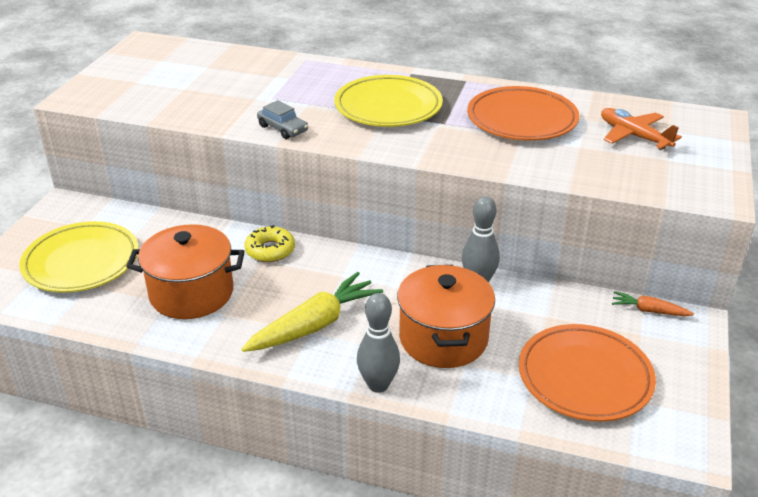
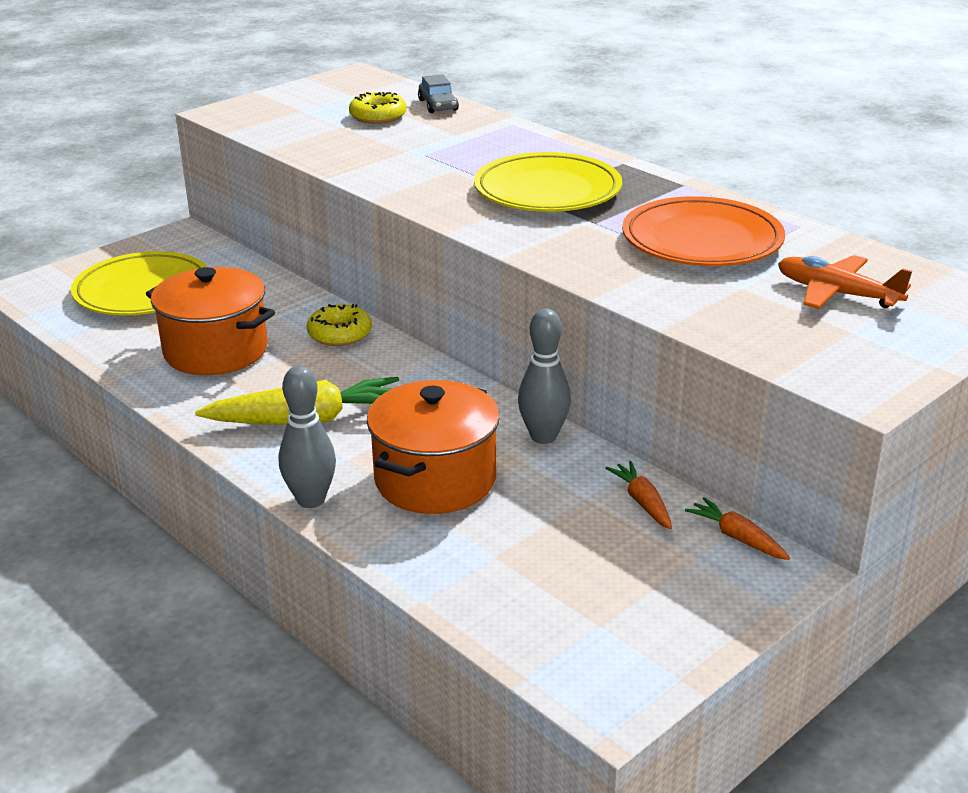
camera: 30 degrees right, 5 degrees down
(202, 74) = (378, 116): none -> yellow donut
(283, 128) = (398, 186): grey car -> grey car (438, 105)
(578, 307) = (642, 502): none -> orange carrot
(584, 377) = (562, 578): orange plate -> none
(633, 136) = (836, 293): orange plane -> orange plane turned 45 degrees counterclockwise

